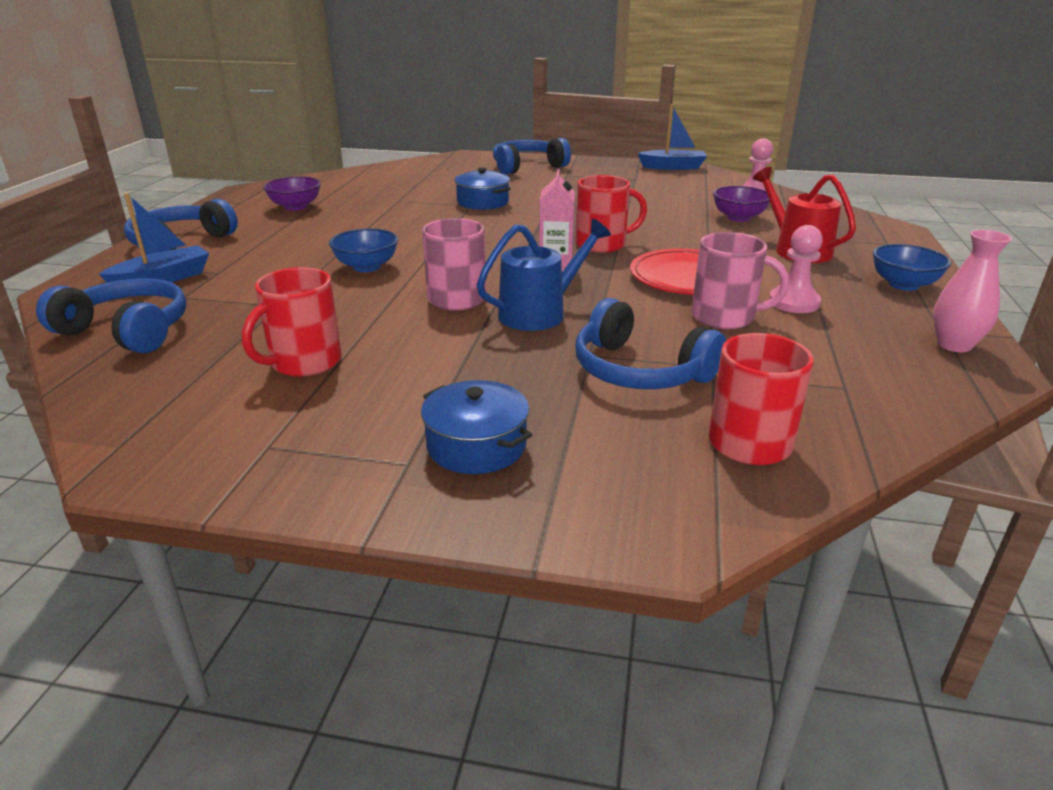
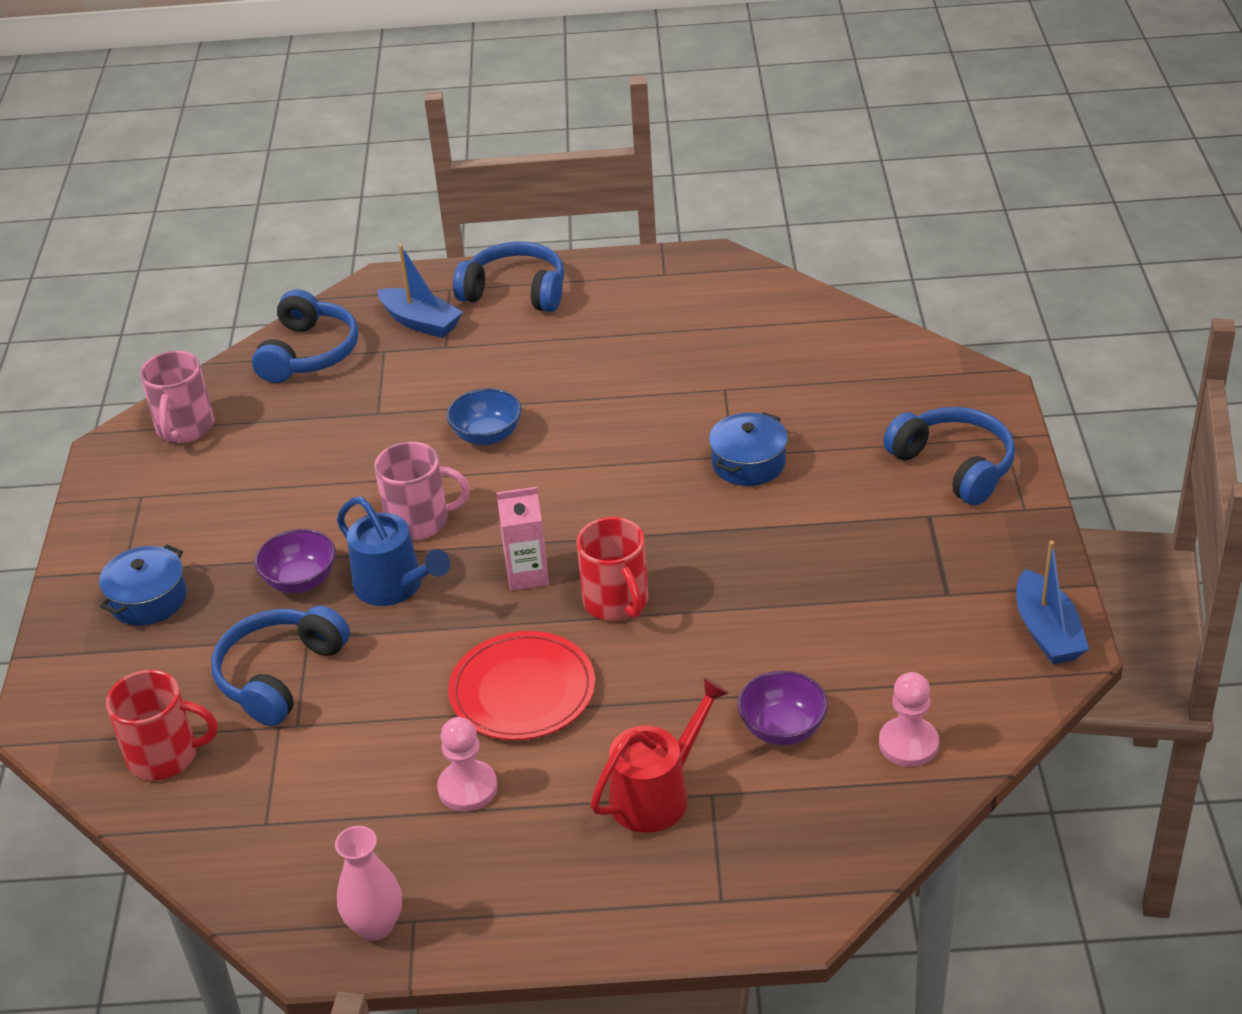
camera: 80 degrees right, 10 degrees up
(295, 207) = (664, 320): purple bowl -> purple bowl (300, 580)
(304, 362) = (267, 469): red mug -> none
(725, 317) = (413, 729): pink mug -> pink mug (184, 428)
(903, 285) = (552, 900): blue bowl -> none

